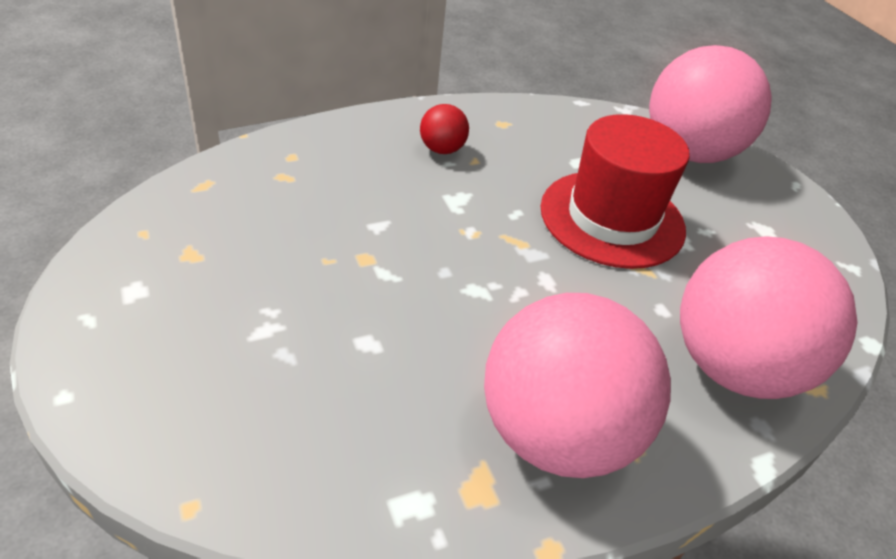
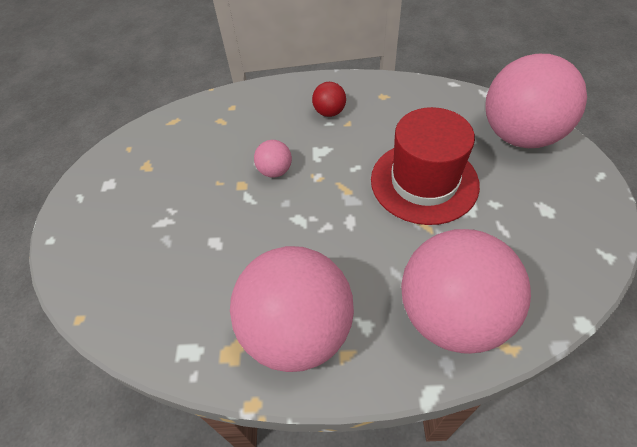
camera: 30 degrees right, 10 degrees up
(406, 232) = (275, 171): none -> pink ball

